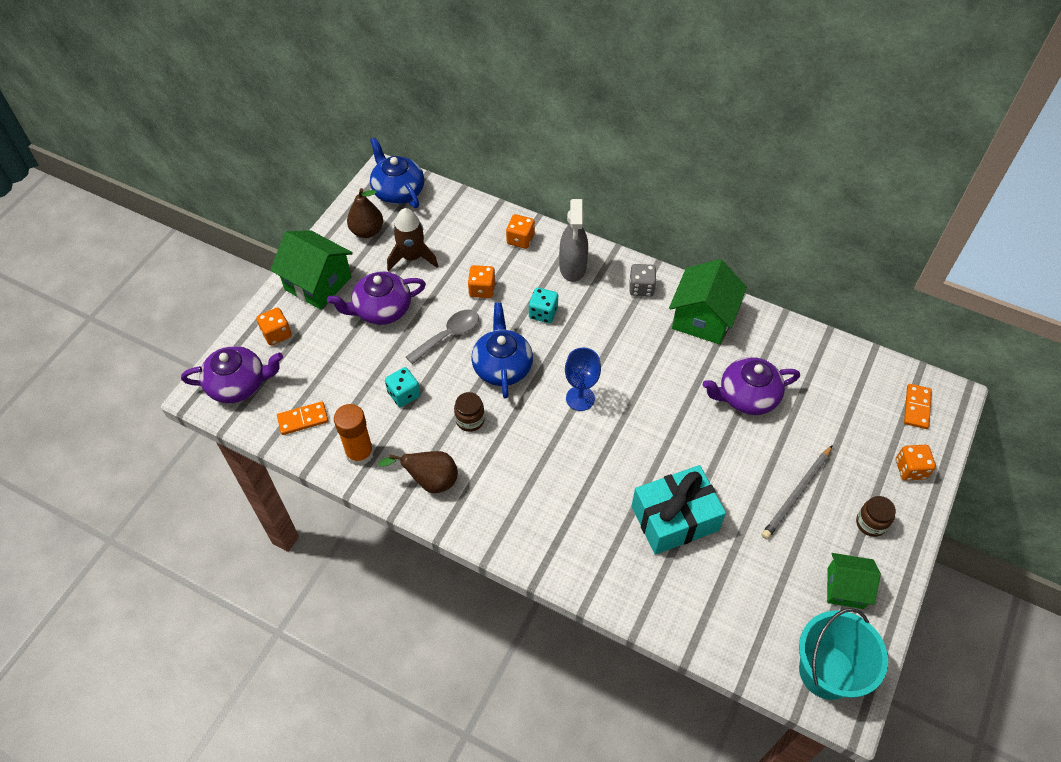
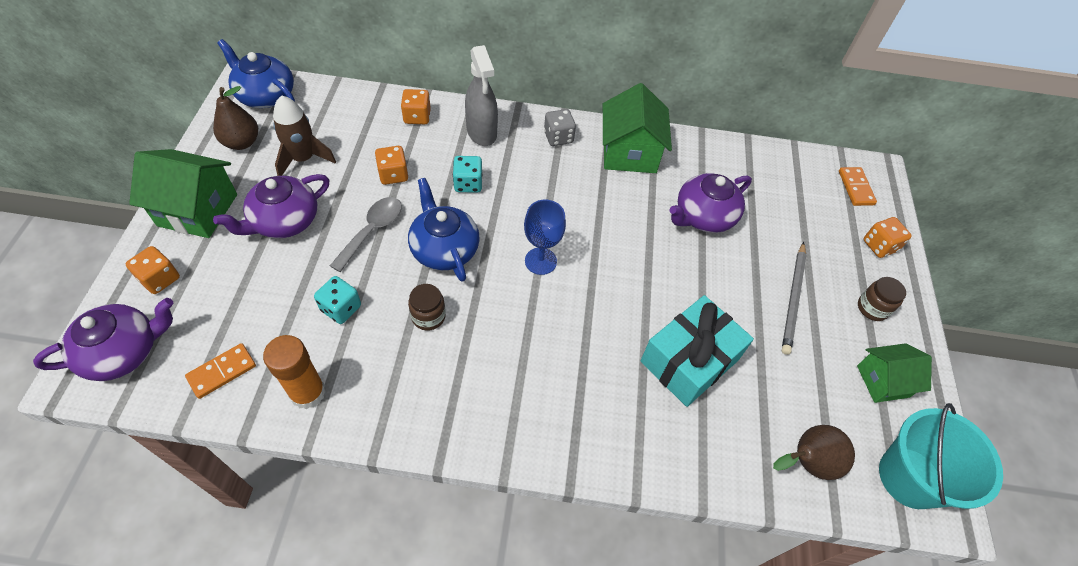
camera: 25 degrees left, 0 degrees up
(430, 481) = (406, 400): brown pear -> brown pear (806, 462)

